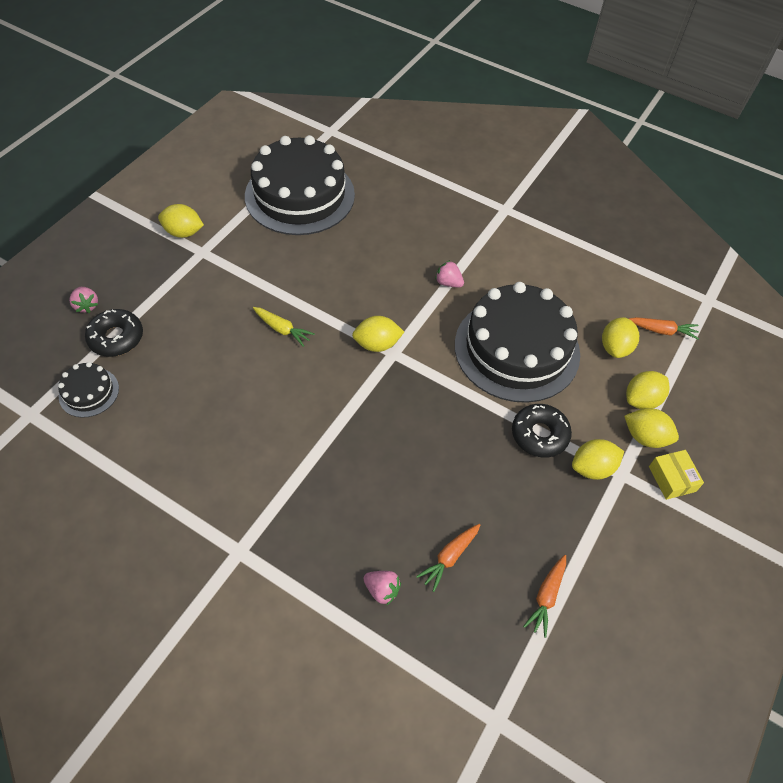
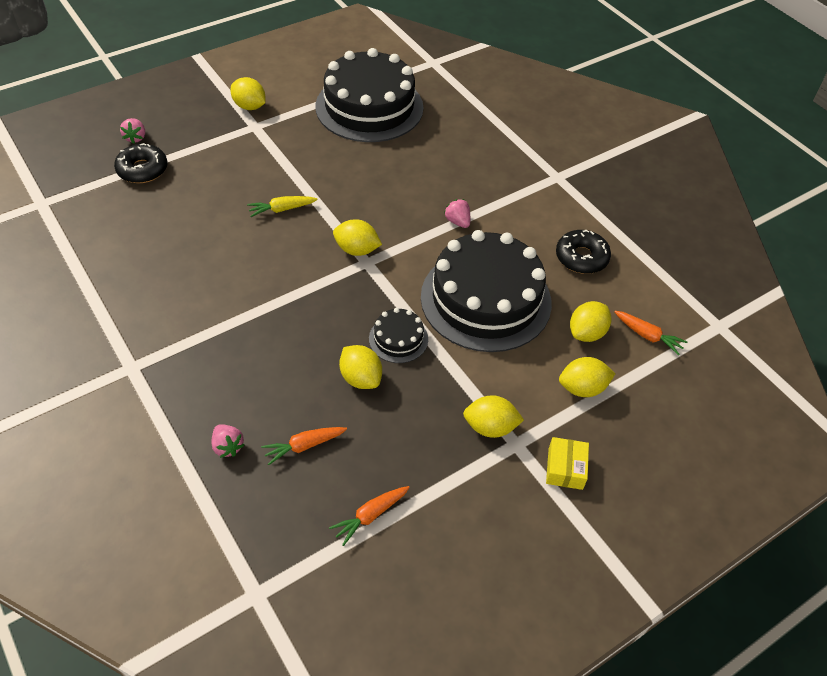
camera: 25 degrees right, 5 degrees down
(89, 392) = (95, 203): black cake -> black cake (398, 339)
(282, 329) = (281, 209): yellow carrot -> yellow carrot turned 105 degrees clockwise
(539, 434) = (458, 379): black donut -> black donut (581, 257)
(645, 437) = (563, 422): yellow lemon -> yellow lemon (361, 378)

